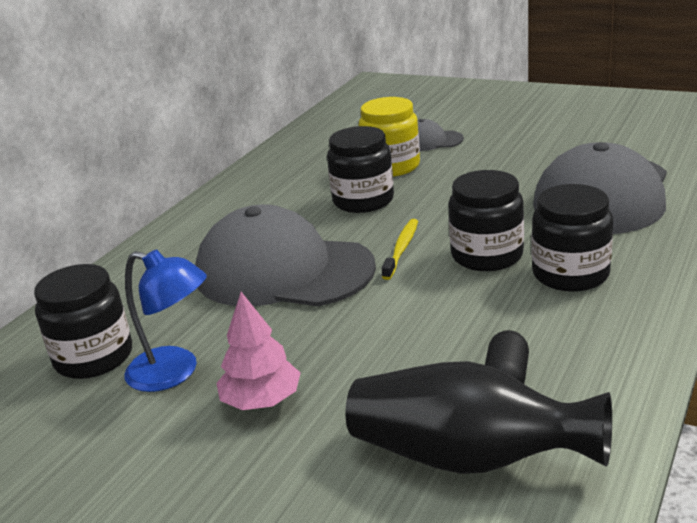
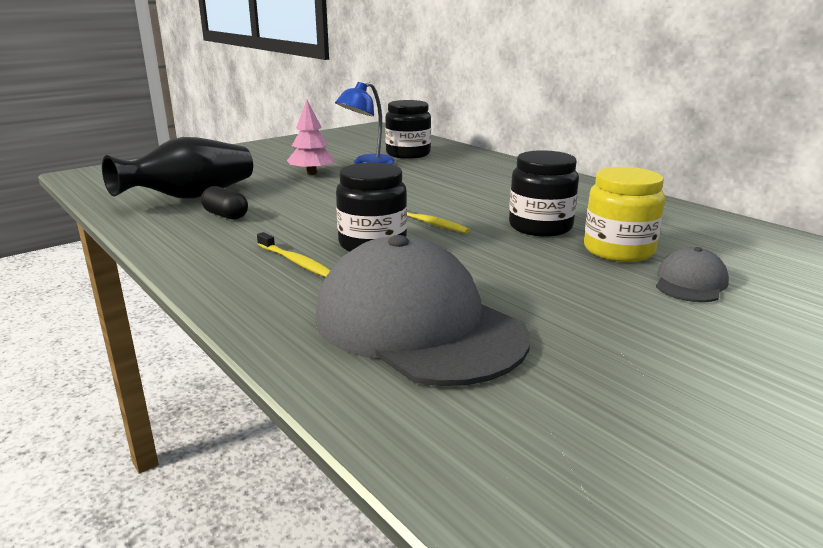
camera: 110 degrees right, 5 degrees down
(283, 271) = (445, 191): grey cap -> none
(570, 274) = (295, 262): black jar -> yellow toothbrush

